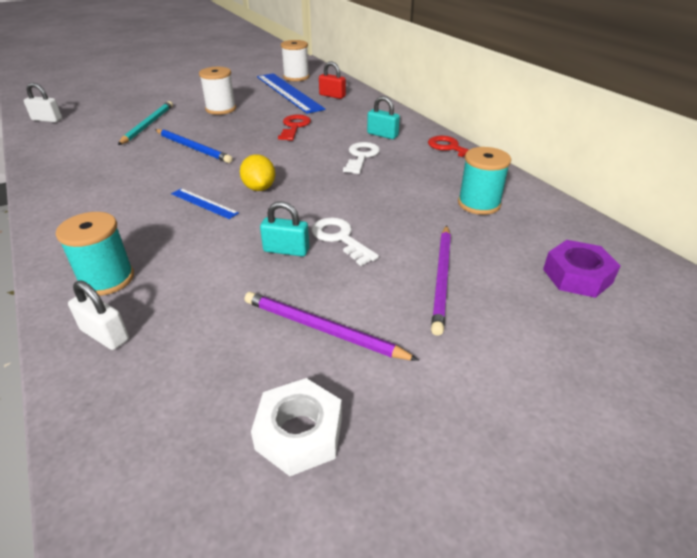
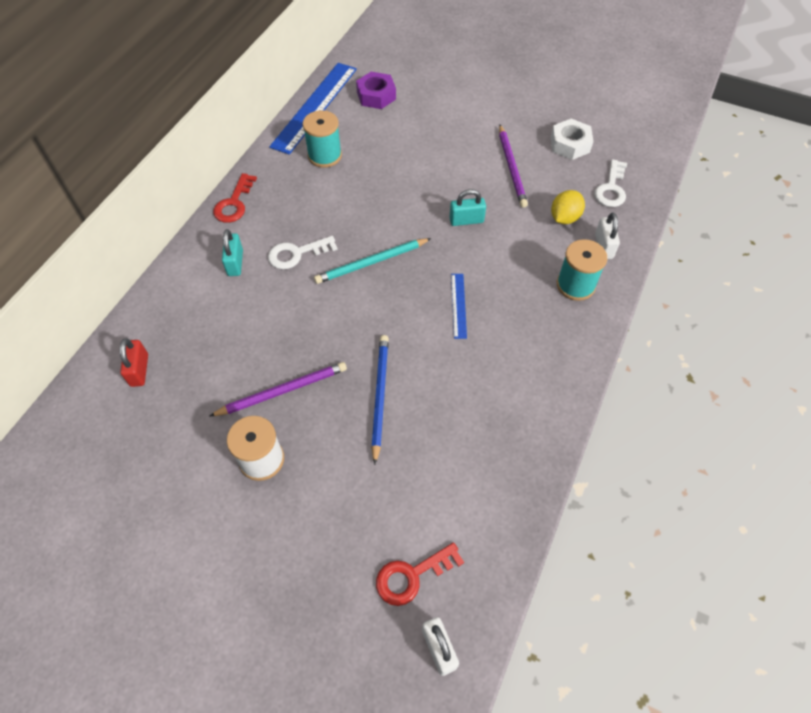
camera: 125 degrees left, 20 degrees up
(148, 125) = (362, 498): turquoise pencil -> turquoise pencil (372, 262)
(259, 188) = (407, 287): yellow lemon -> yellow lemon (564, 218)
(286, 250) = (466, 220): turquoise padlock -> turquoise padlock turned 75 degrees counterclockwise
(288, 92) = (152, 428): blue ruler -> blue ruler (314, 107)
(294, 126) = (264, 345): red key -> red key (411, 576)
(296, 77) = (78, 463): white spool -> none
(340, 238) = (429, 202): white key -> white key (611, 188)
(442, 278) = (427, 143): purple pencil -> purple pencil (282, 391)

